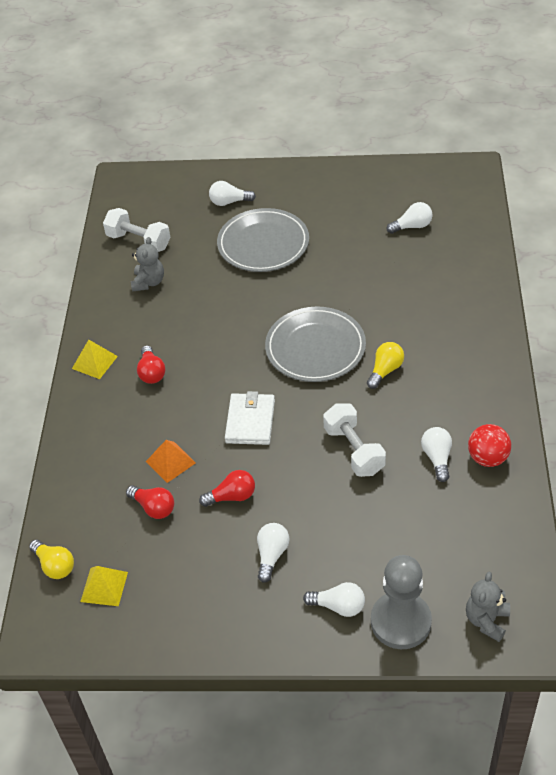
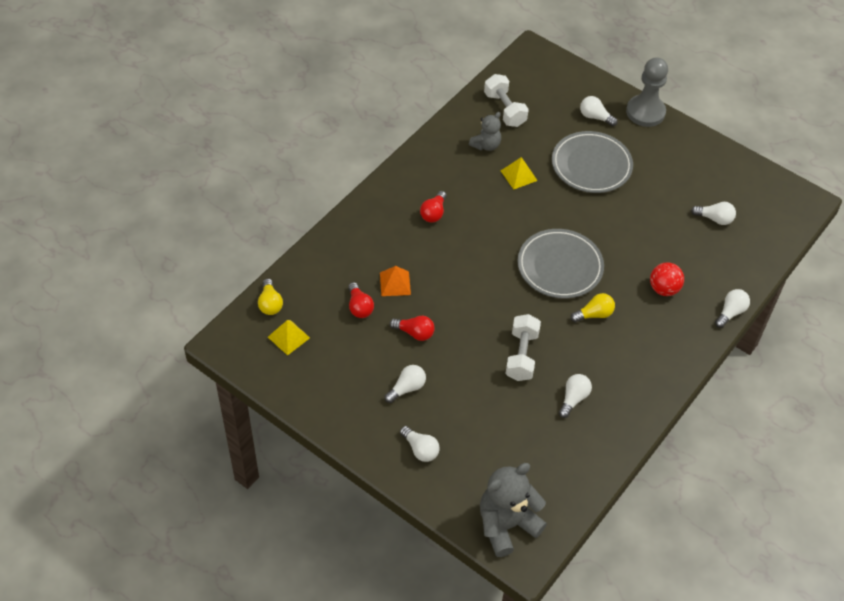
camera: 30 degrees right, 5 degrees up
(94, 362) = (402, 182): yellow pyramid -> yellow pyramid (518, 175)
(250, 421) = (470, 290): white wallet -> none
(400, 621) = (451, 486): grey pawn -> grey pawn (645, 112)
(486, 620) = (506, 525): grey teddy bear -> grey teddy bear, size x1.74
(487, 458) = (608, 422): red ball -> red ball (664, 289)
(499, 295) = (730, 312): none -> white light bulb

